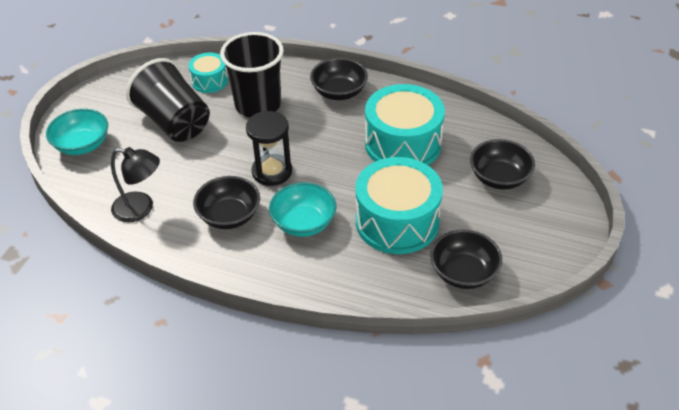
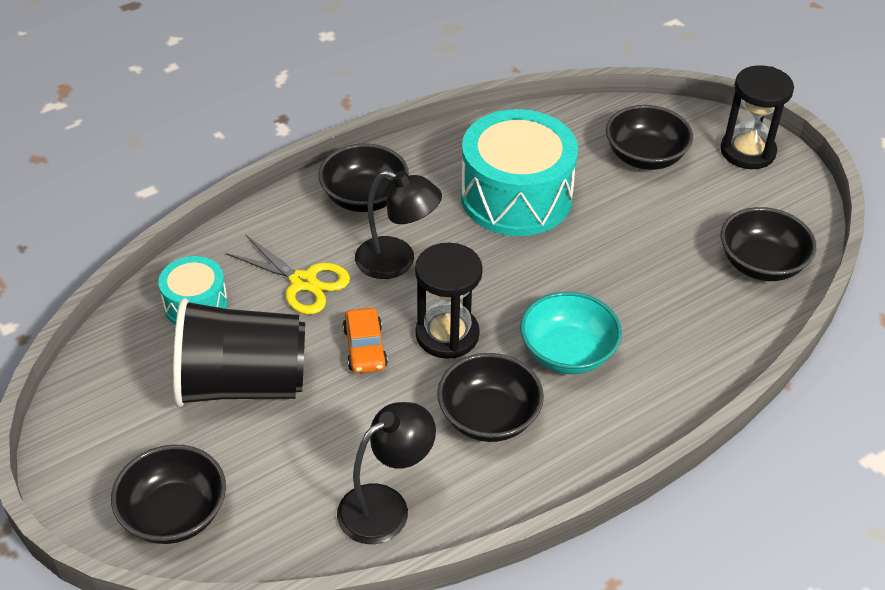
camera: 55 degrees left, 0 degrees up
(82, 145) = (174, 514): turquoise bowl -> black bowl
(235, 148) = (365, 348): none -> orange car
(258, 105) = (303, 282): black cup -> yellow scissors
(305, 127) = (397, 261): none -> black lamp
(397, 221) = (639, 272): turquoise drum -> none
(561, 220) = (747, 151): none -> black hourglass

